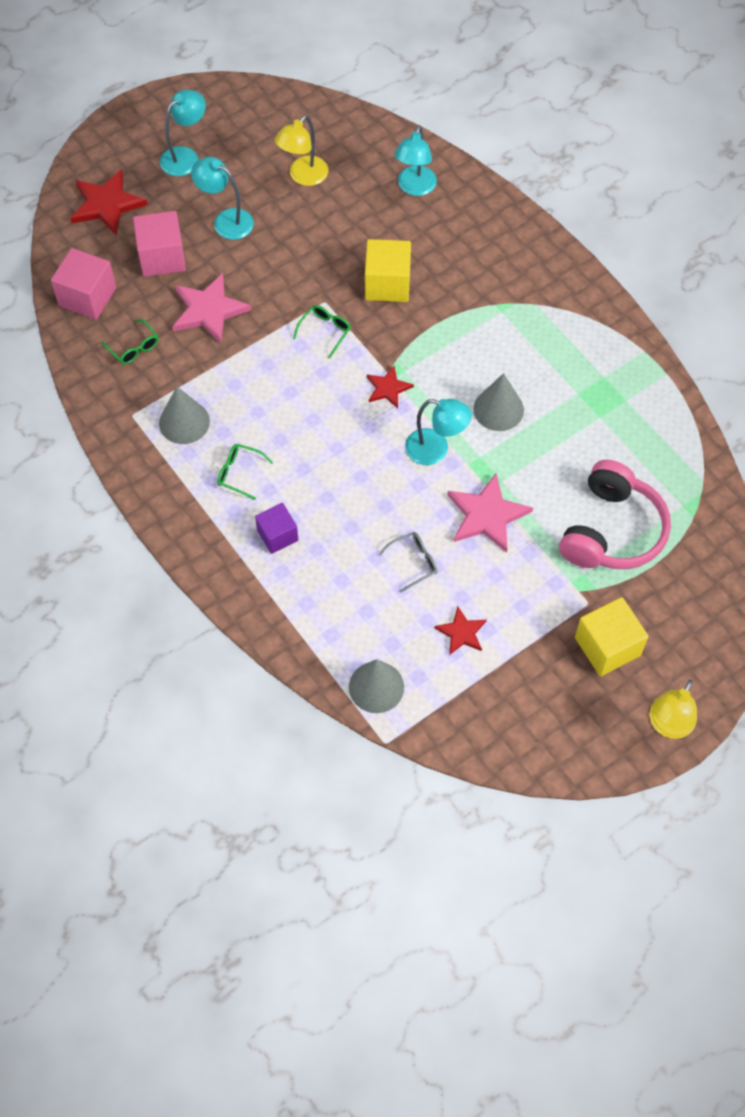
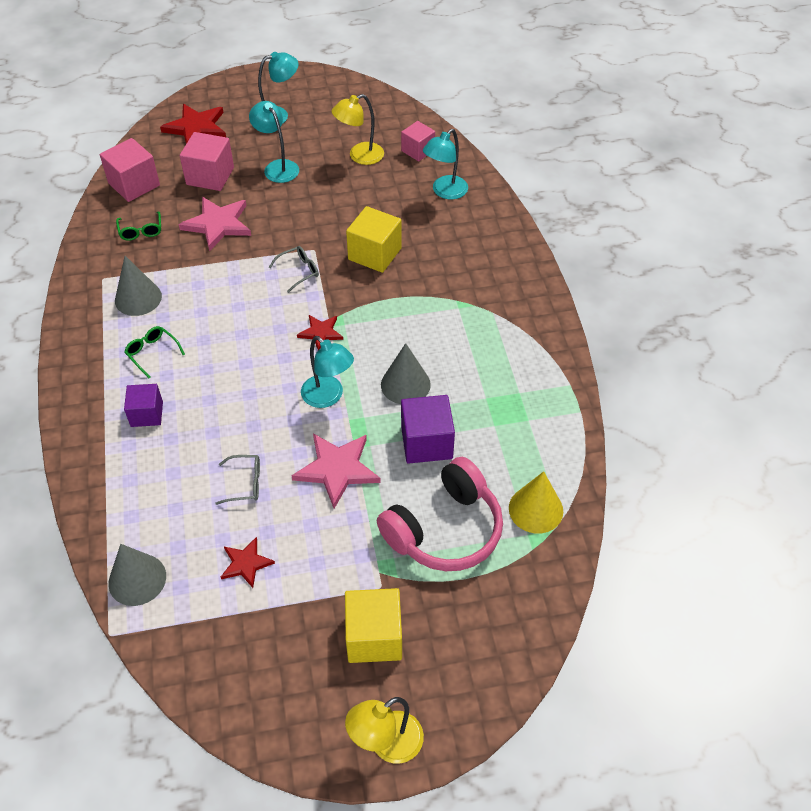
camera: 25 degrees right, 10 degrees down
(325, 331) = (299, 271): green glasses -> grey glasses
(359, 148) = (418, 150): none -> pink cube
(550, 458) = (426, 442): none -> purple cube
(677, 480) = (535, 509): none -> yellow cone

